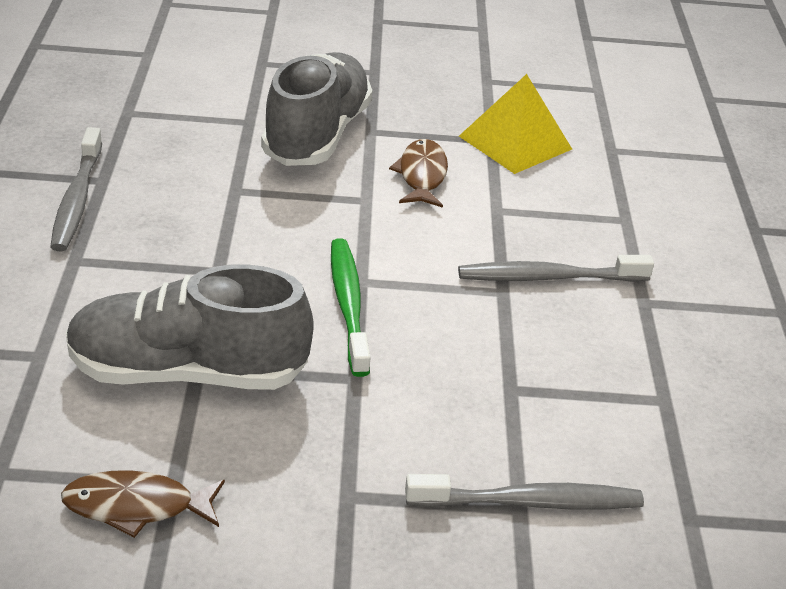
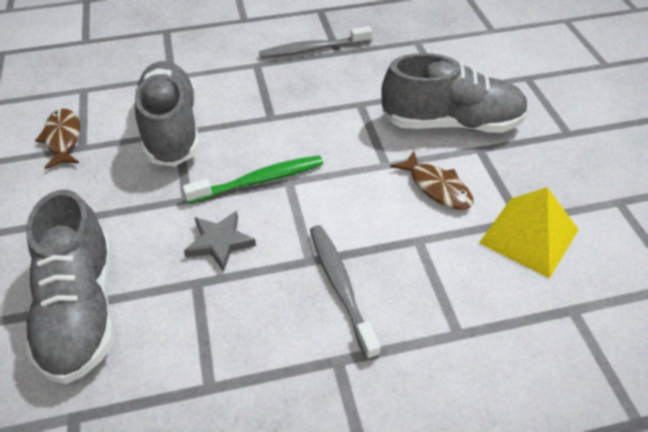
camera: 80 degrees right, 10 degrees up
(422, 175) = (437, 187): brown fish -> brown fish turned 60 degrees clockwise
(450, 358) = (220, 242): none -> grey star
(530, 502) = (81, 310): grey toothbrush -> grey shoe

